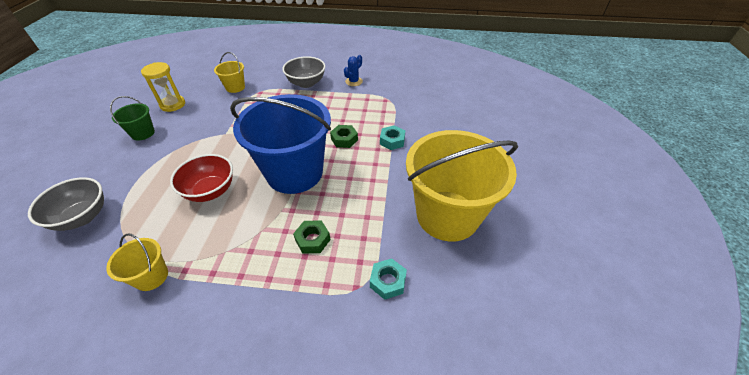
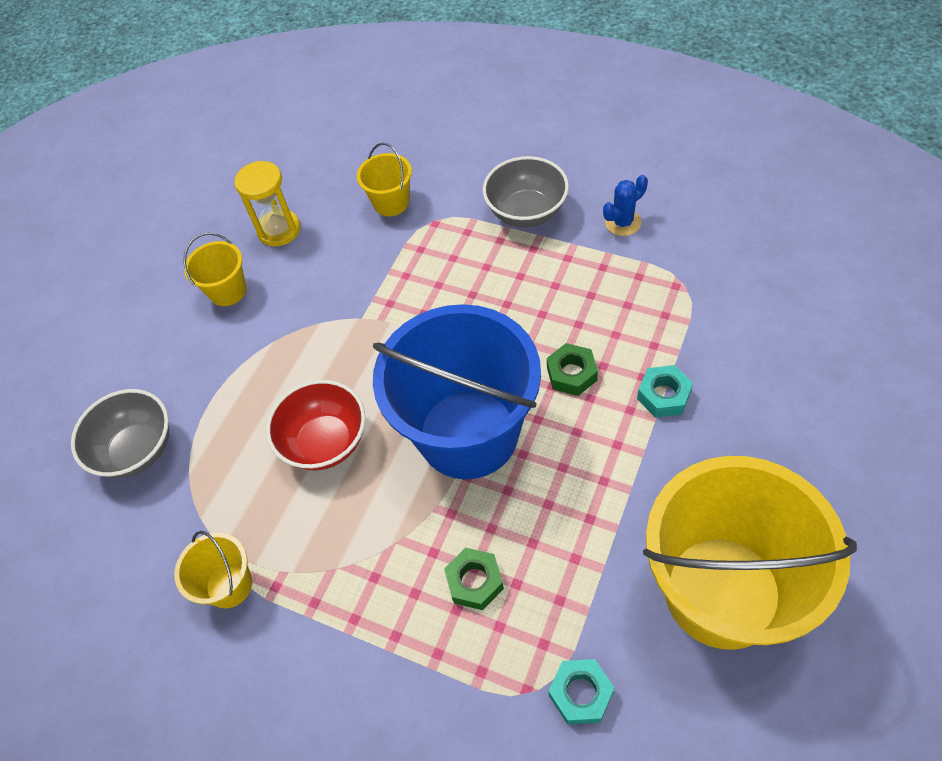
camera: 25 degrees right, 10 degrees up
(143, 133) = (228, 291): green bucket -> yellow bucket

